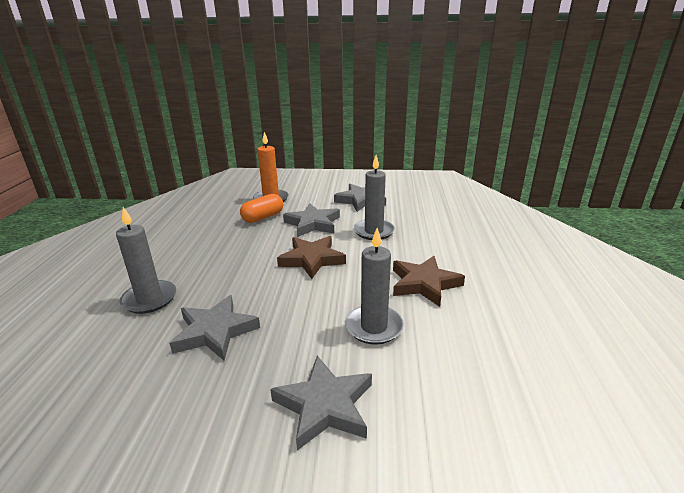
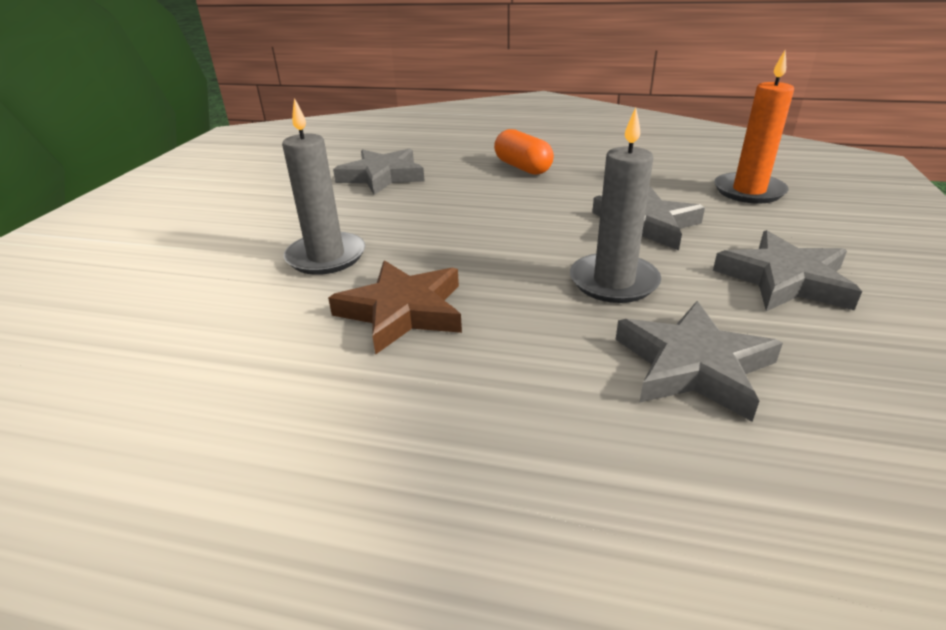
camera: 100 degrees right, 5 degrees up
(149, 299) = (455, 148): grey candle -> none
(263, 217) = (664, 188): orange capsule -> orange capsule (522, 167)
(312, 259) = (514, 222): brown star -> none
(325, 405) = (235, 224): grey star -> grey star (693, 366)

